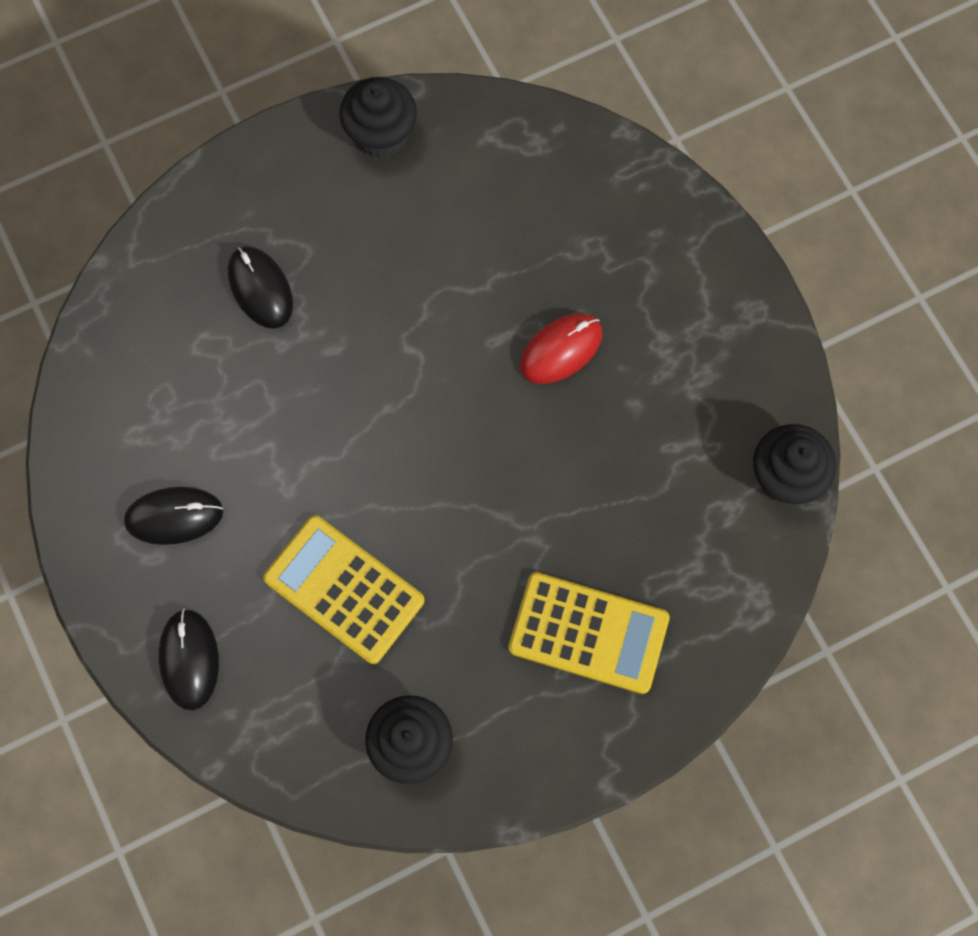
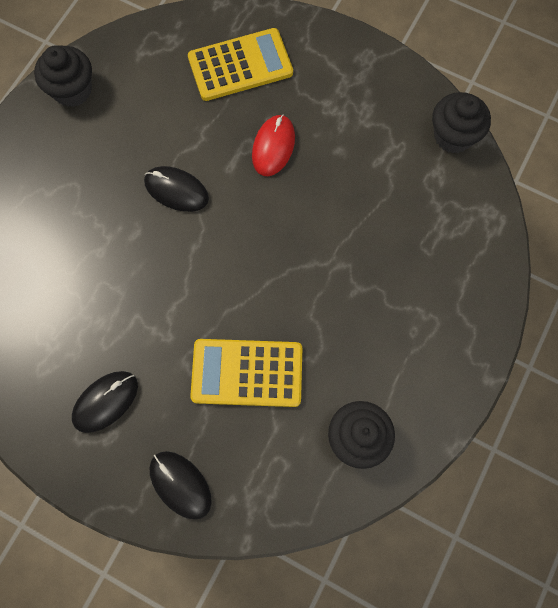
camera: 35 degrees left, 0 degrees up
(260, 288) = (61, 226): black mouse -> black mouse (176, 190)
(588, 633) = (411, 298): yellow calculator -> yellow calculator (240, 65)

